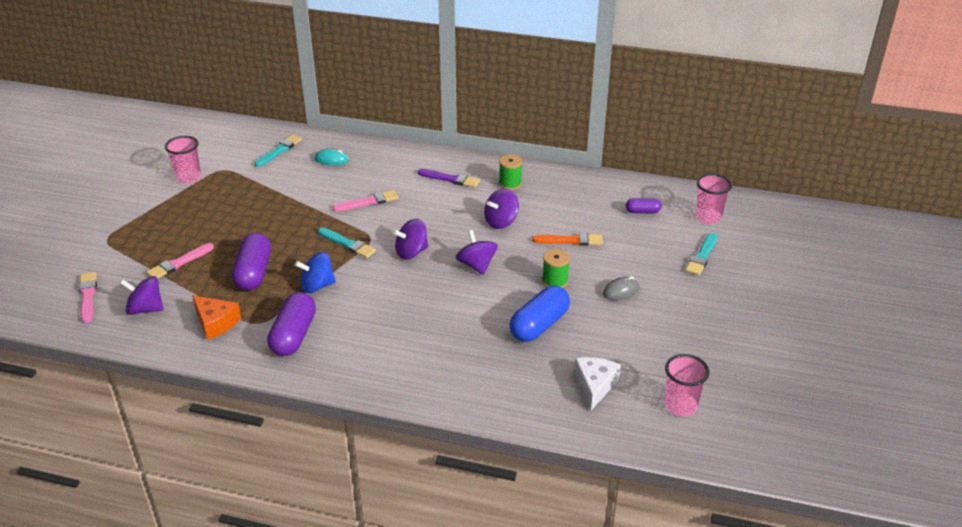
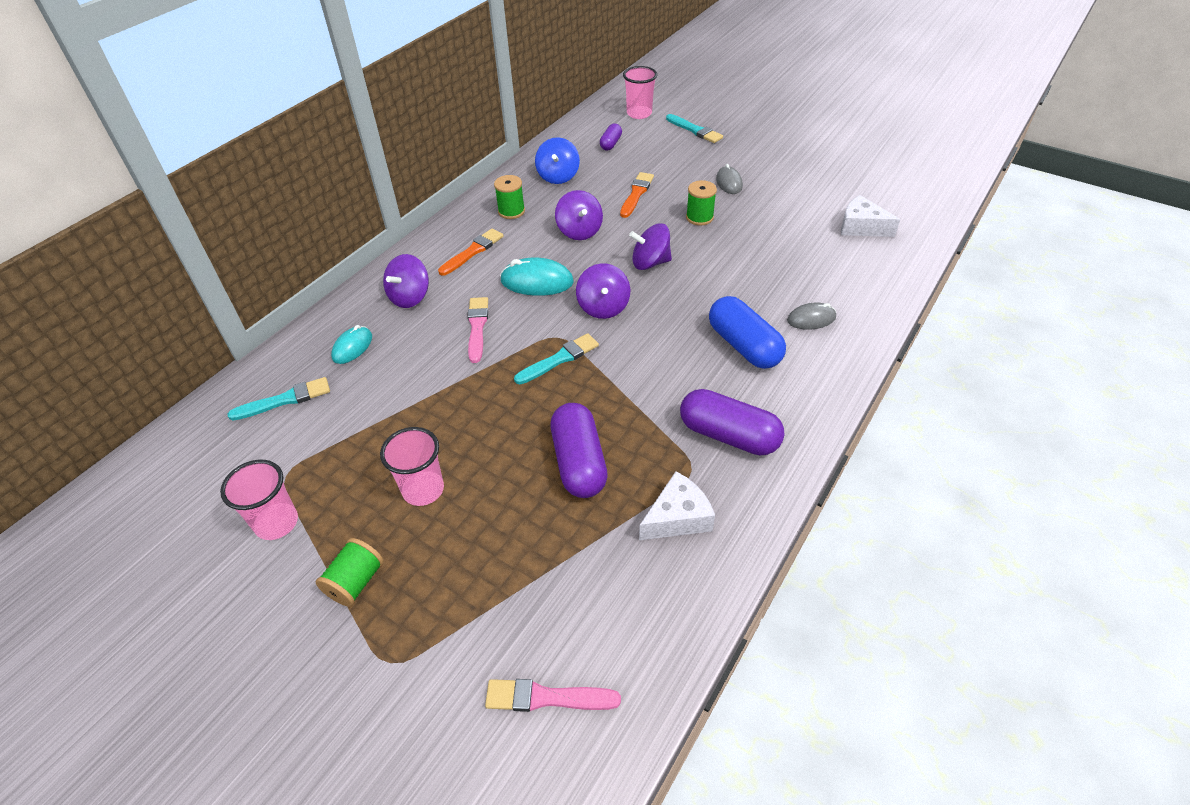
camera: 70 degrees left, 10 degrees up
(145, 309) = (614, 607): purple spinning top -> purple spinning top (410, 297)
(154, 214) = (356, 582): none -> green spool
(179, 263) = (514, 553): pink brush -> none
(216, 323) = (677, 517): orange cheese -> white cheese
(254, 273) = (579, 462): purple capsule -> purple capsule turned 60 degrees clockwise
(279, 151) = (284, 400): turquoise brush -> turquoise brush turned 105 degrees clockwise
(317, 286) = (635, 400): blue spinning top -> blue spinning top (558, 176)
(428, 215) = (537, 282): none -> turquoise mouse
(440, 365) = (811, 319): none -> grey mouse
(450, 179) = (472, 252): purple brush -> orange brush
(539, 325) = (765, 241): blue capsule -> blue capsule (743, 346)
(680, 406) = (894, 188): pink cup -> pink cup (423, 490)

